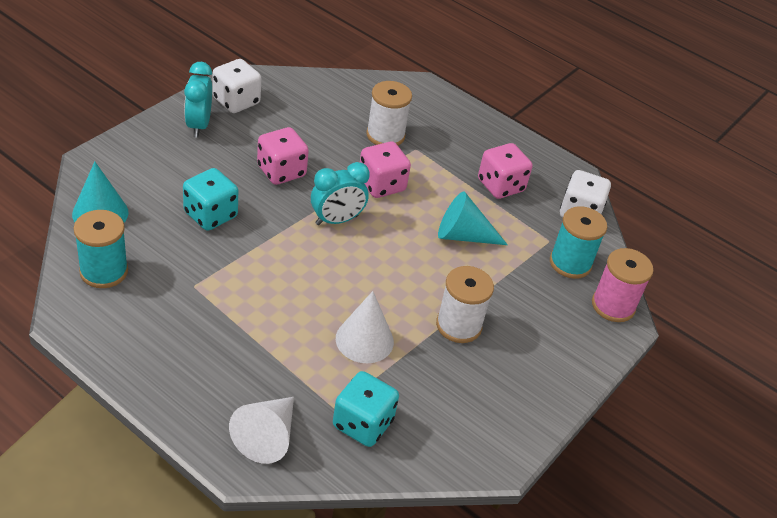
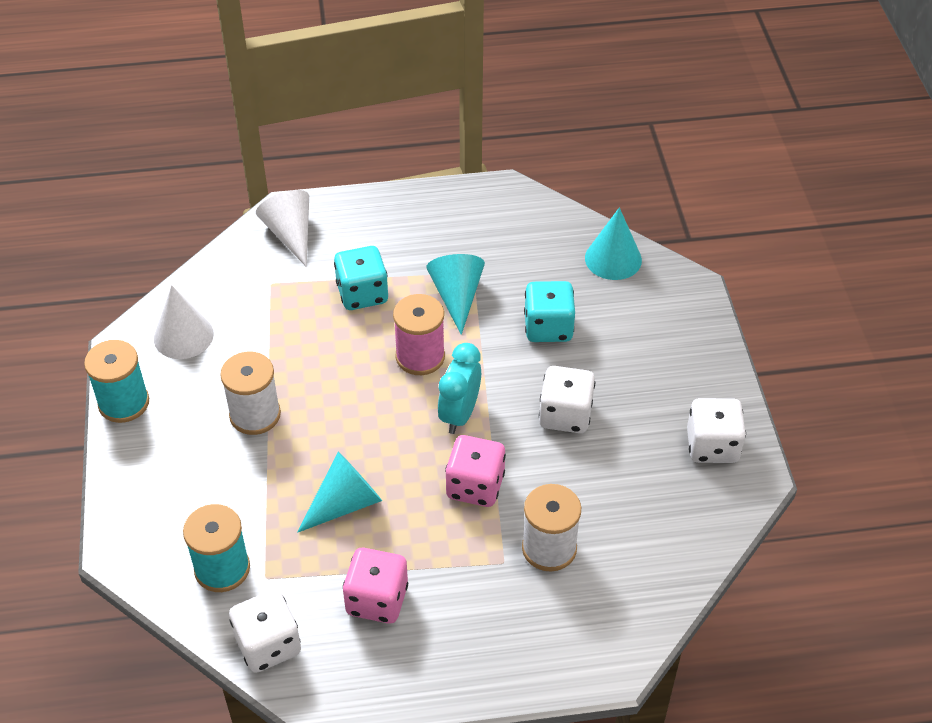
camera: 140 degrees right, 5 degrees up
(104, 271) = (538, 229): turquoise spool -> turquoise spool (124, 403)
(198, 125) = (691, 390): turquoise clock -> none
(230, 280) = (457, 297): none -> turquoise cone
(281, 171) = (565, 415): pink dice -> white dice
(363, 424) = (241, 289): turquoise dice -> turquoise dice (362, 294)
(364, 340) = (309, 341): white cone -> white cone (183, 336)
(613, 306) = (143, 558): pink spool -> pink spool (420, 357)

